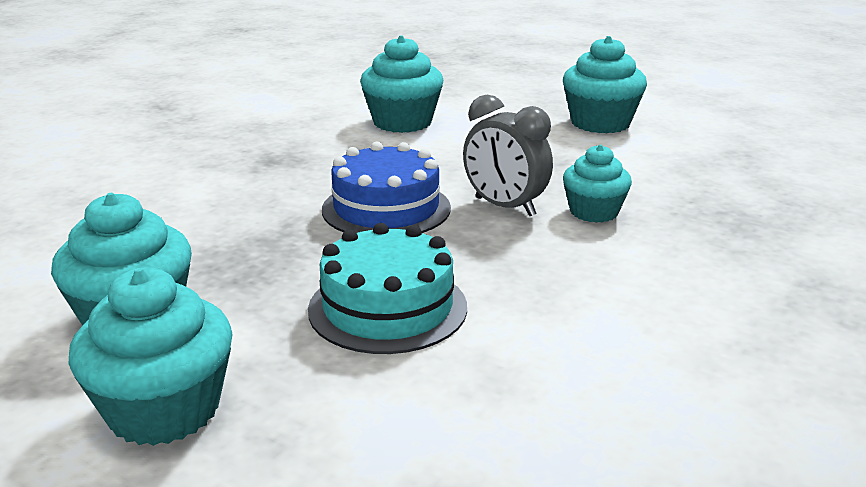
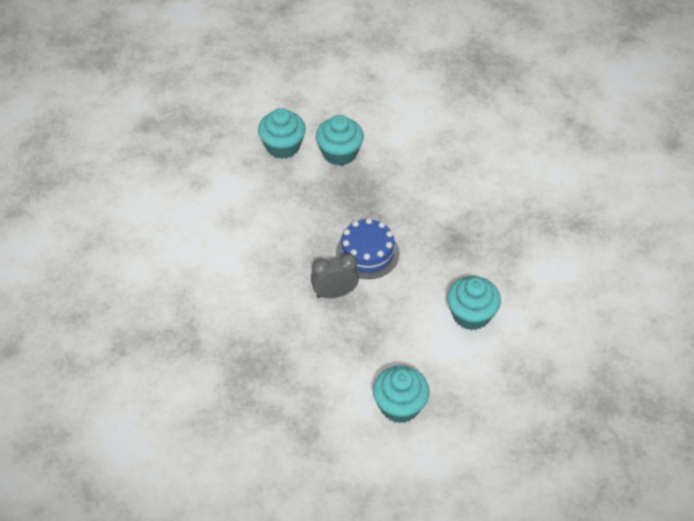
camera: 125 degrees right, 25 degrees up
(387, 308) = (290, 215): turquoise cake -> none
(593, 212) = (304, 321): turquoise cupcake -> none

